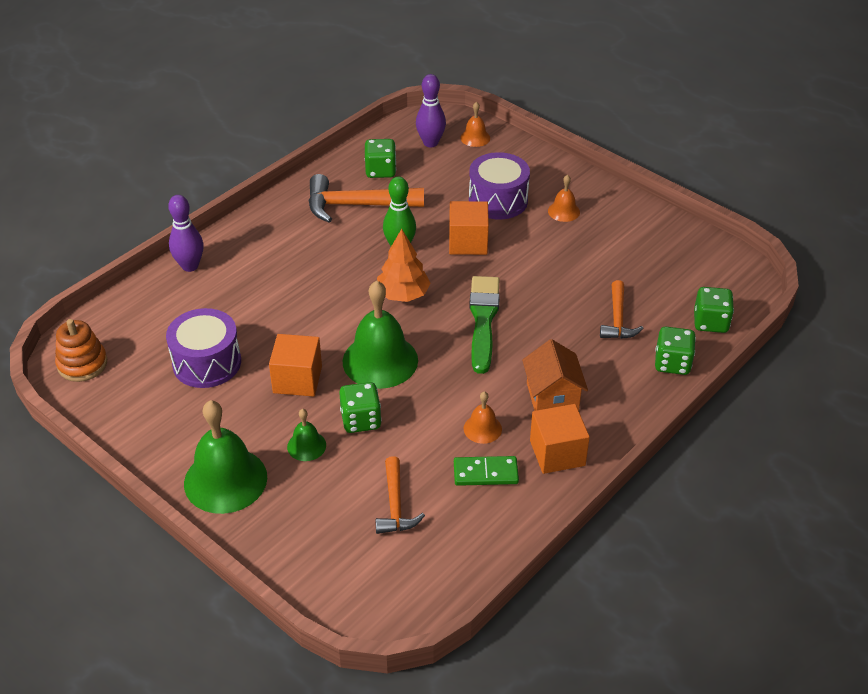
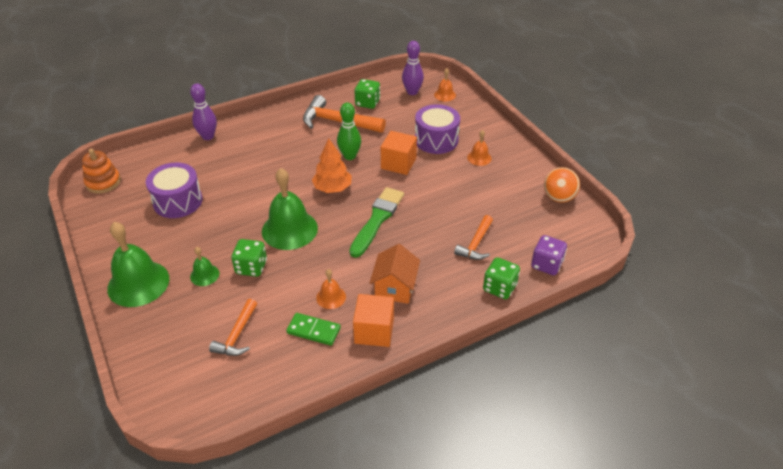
camera: 20 degrees right, 0 degrees up
(297, 379) = (227, 228): orange cube -> none
(683, 239) = (558, 197): none -> orange ball
(710, 322) = (546, 264): green dice -> purple dice

